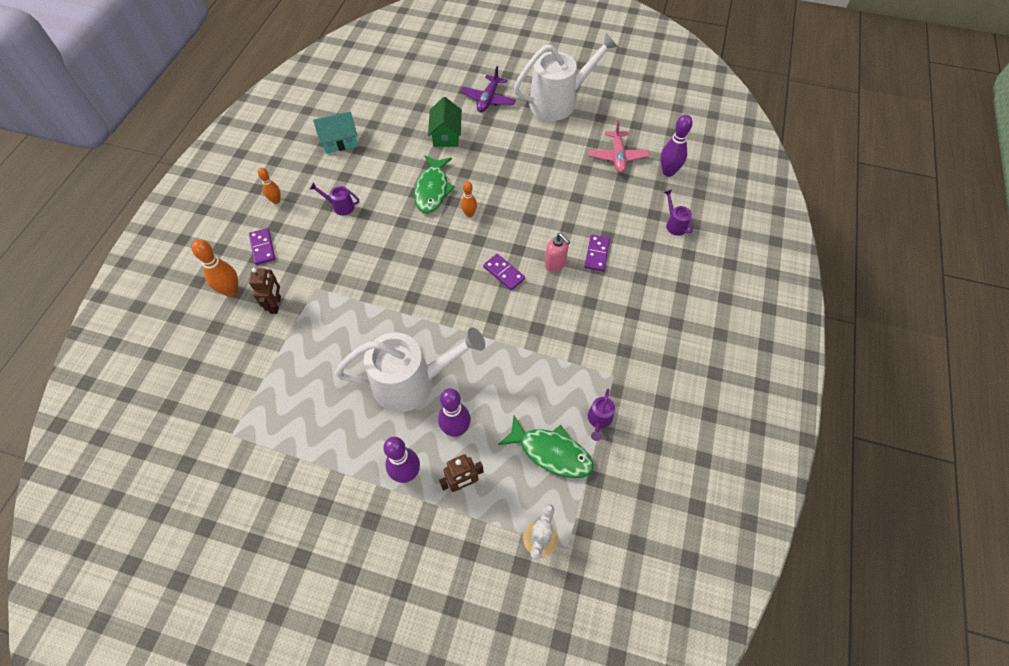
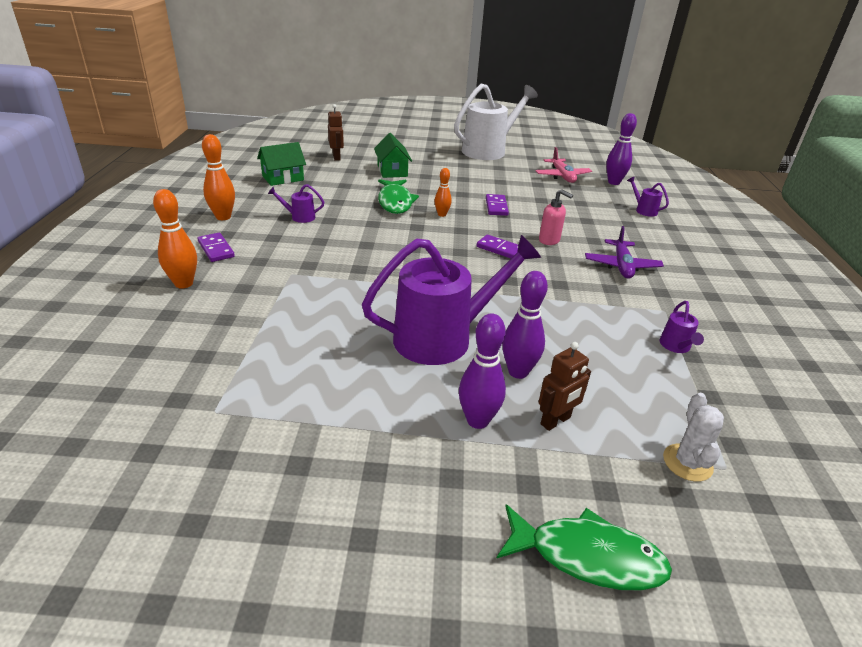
camera: 15 degrees left, 25 degrees down
(276, 201) = (223, 217): orange bowling pin -> orange bowling pin, size x1.62
(276, 305) = (245, 290): brown robot -> brown robot (336, 157)
(339, 141) = (283, 178): turquoise house -> green house
(412, 382) = (443, 337): white watering can -> purple watering can
(488, 99) = (422, 151): purple plane -> purple plane (621, 266)
(551, 452) = (643, 379): green fish -> green fish (588, 556)
(597, 254) = (585, 231): purple domino -> purple domino (496, 207)

